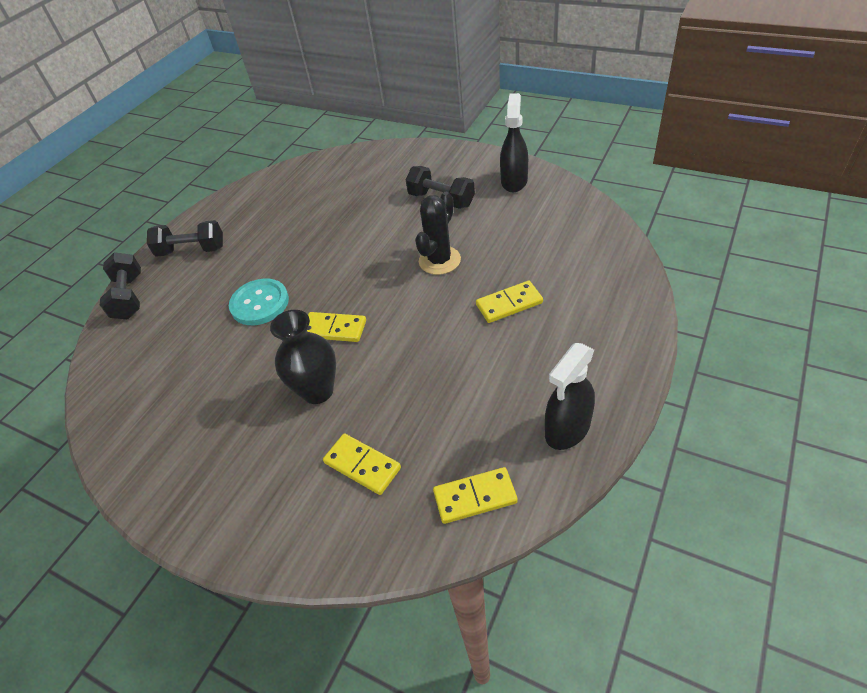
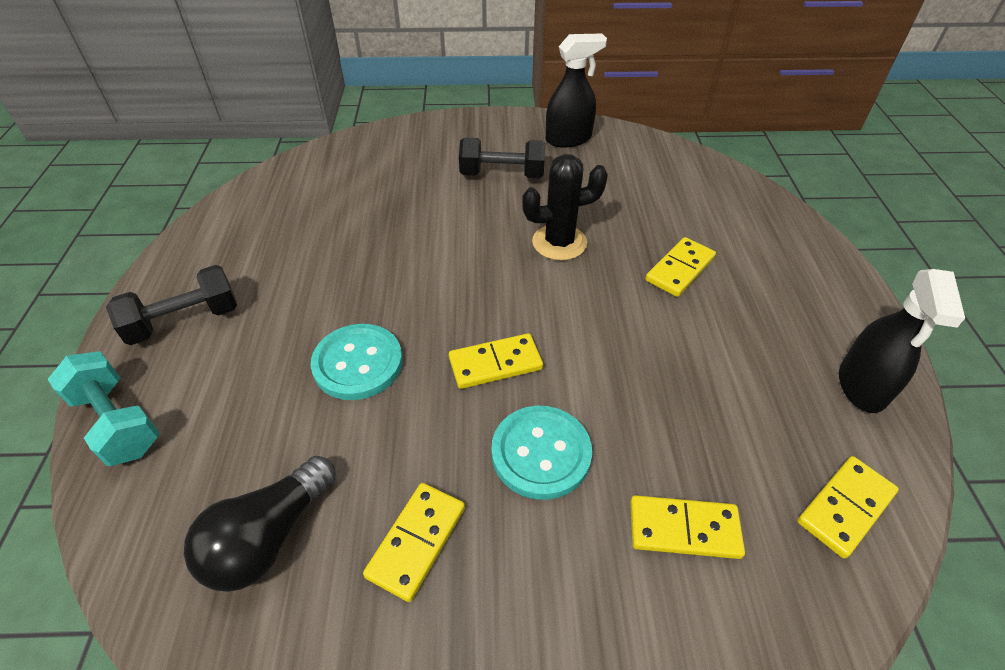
camera: 35 degrees left, 0 degrees up
(129, 297) = (117, 422): black dumbbell -> turquoise dumbbell
(156, 381) = (268, 537): none -> black light bulb
(219, 411) = (416, 541): none -> yellow domino
(317, 391) = (541, 453): black vase -> turquoise button
(439, 260) = (559, 242): black cactus -> black cactus turned 75 degrees clockwise
(514, 181) = (569, 139): black spray bottle -> black spray bottle turned 90 degrees clockwise

